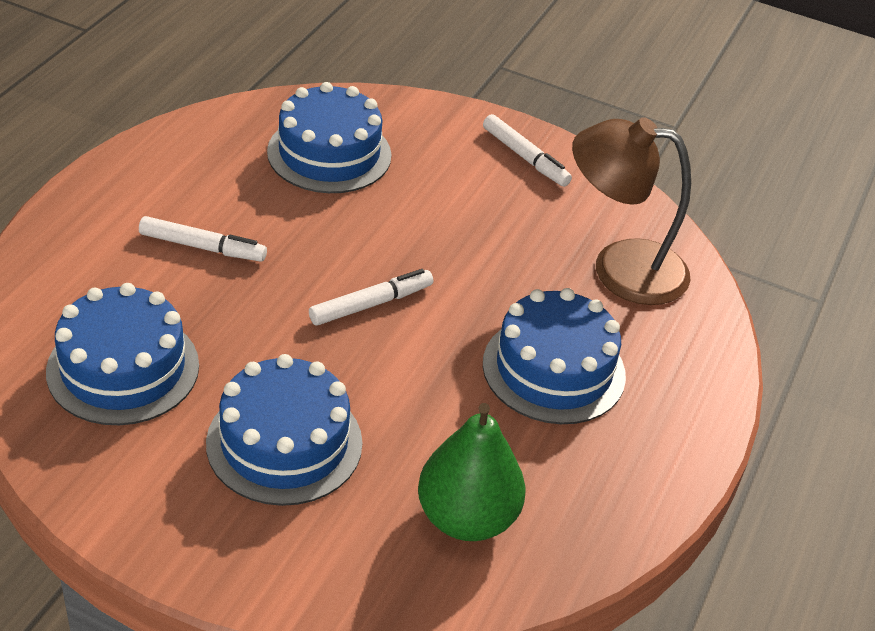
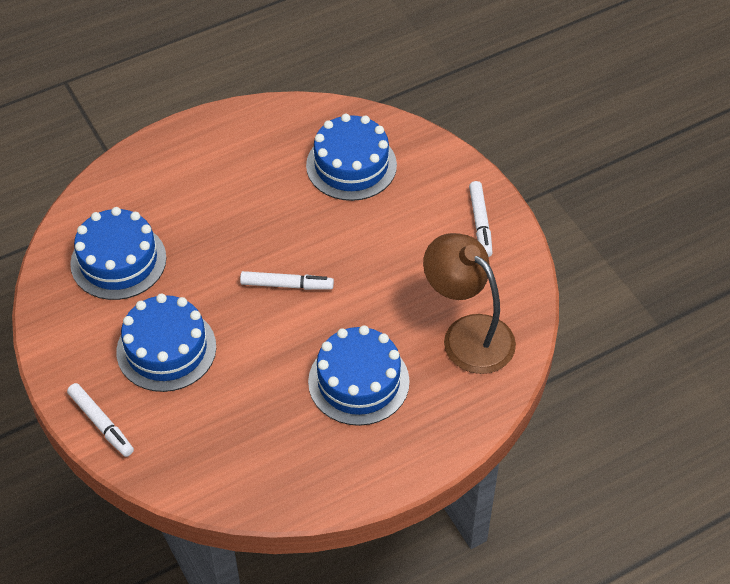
camera: 40 degrees right, 10 degrees up
(202, 247) = (221, 200): white marker -> white marker (101, 423)
(466, 518) = (226, 445): green pear -> none

